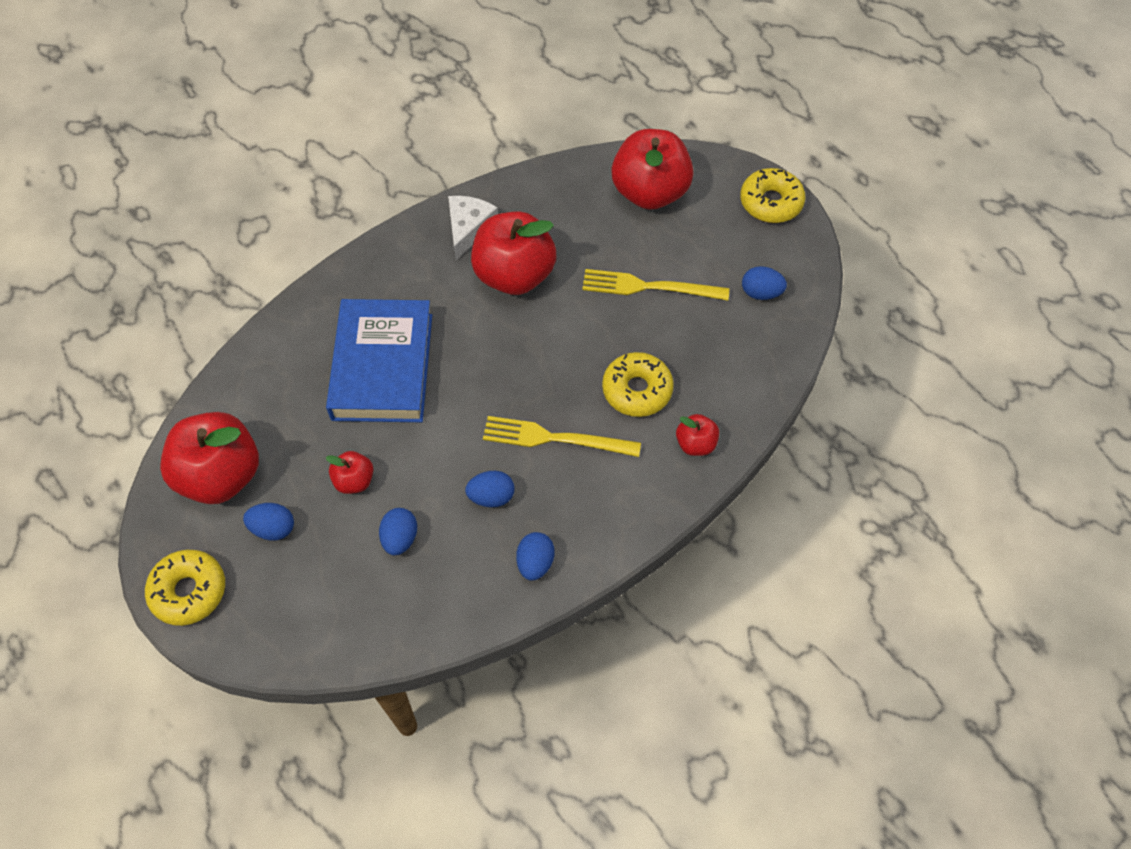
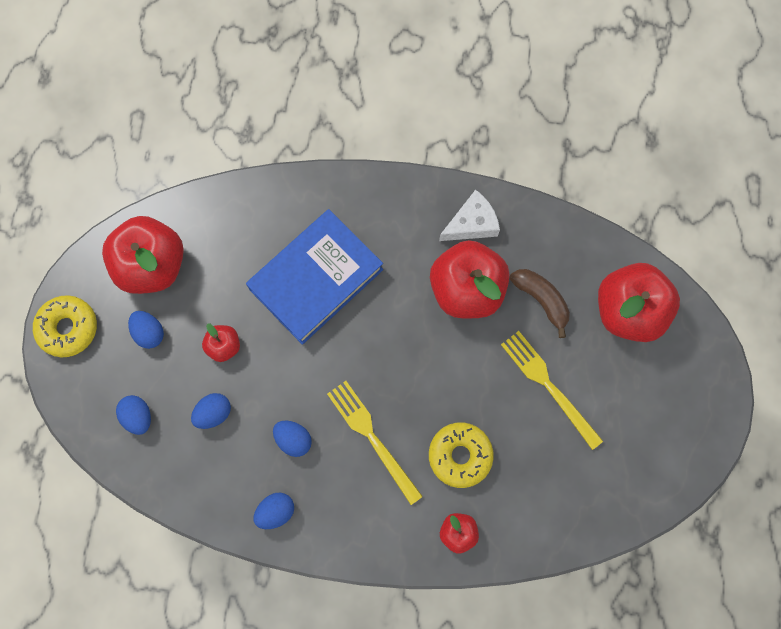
camera: 45 degrees right, 15 degrees up
(579, 236) = (541, 300): none -> brown banana
(761, 293) = (623, 466): blue egg -> blue egg (138, 416)
(771, 202) = (709, 401): yellow donut -> none

